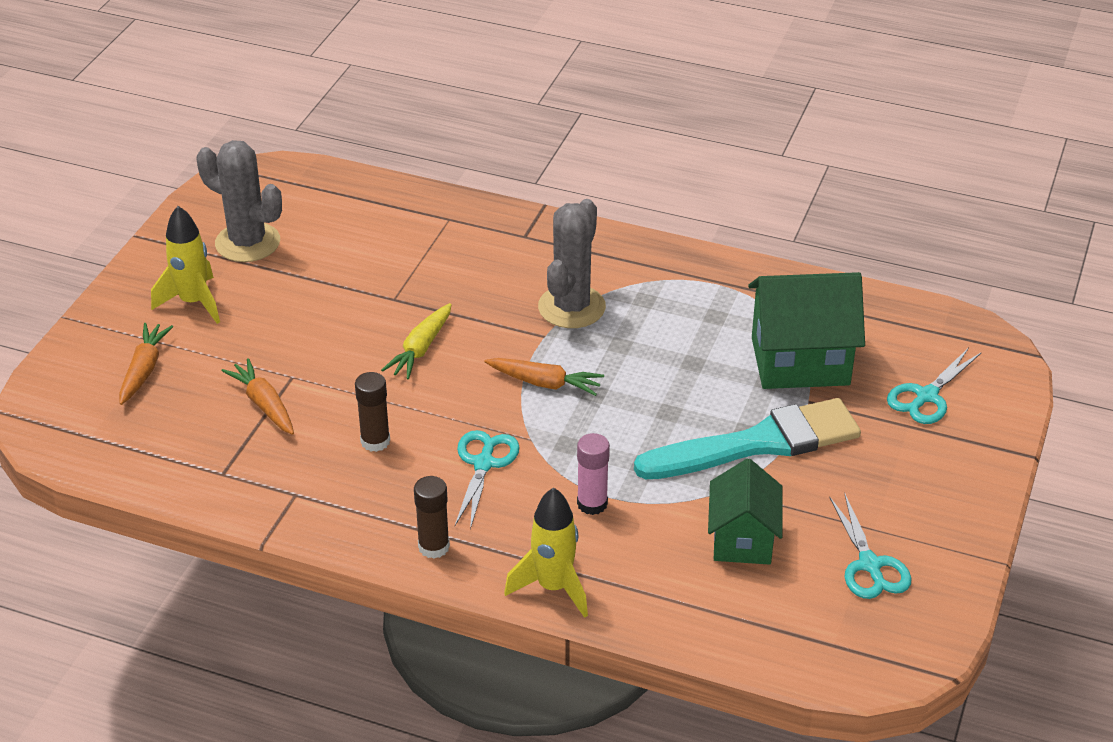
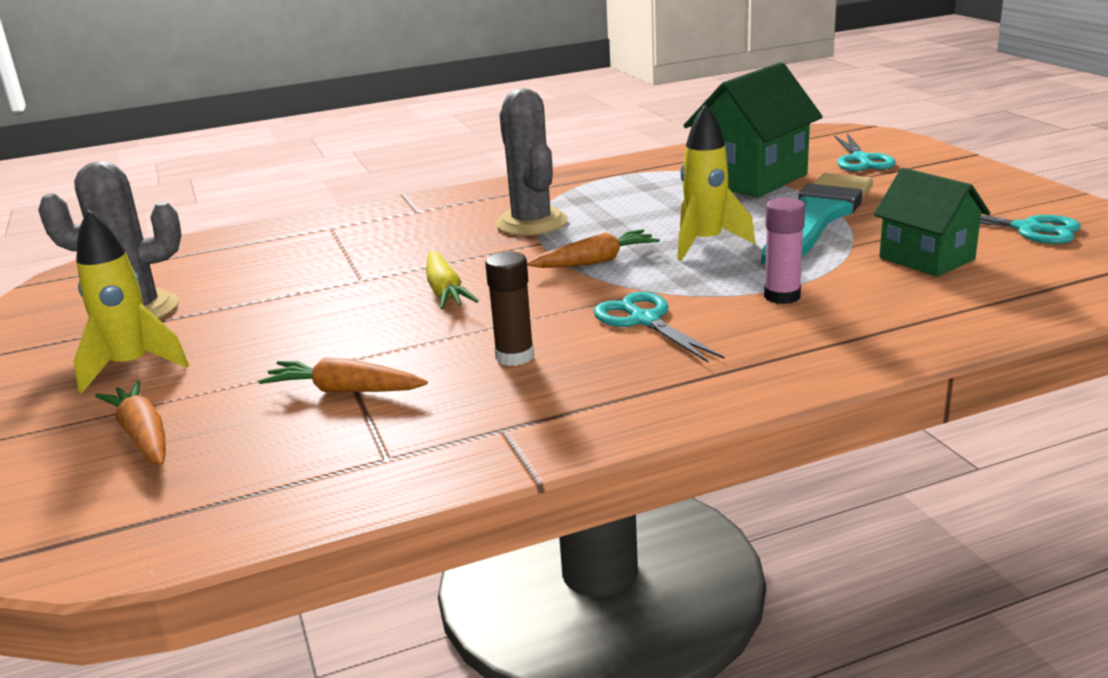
camera: 40 degrees left, 15 degrees down
(434, 547) = (716, 386): brown glue stick -> none
(553, 587) = (870, 352): yellow rocket -> yellow rocket (705, 243)

